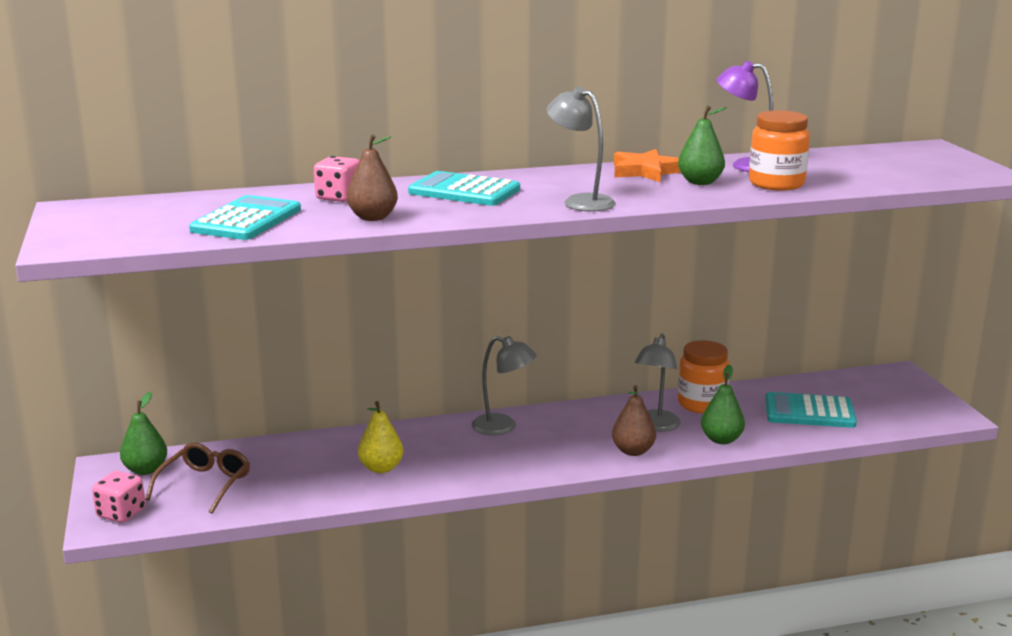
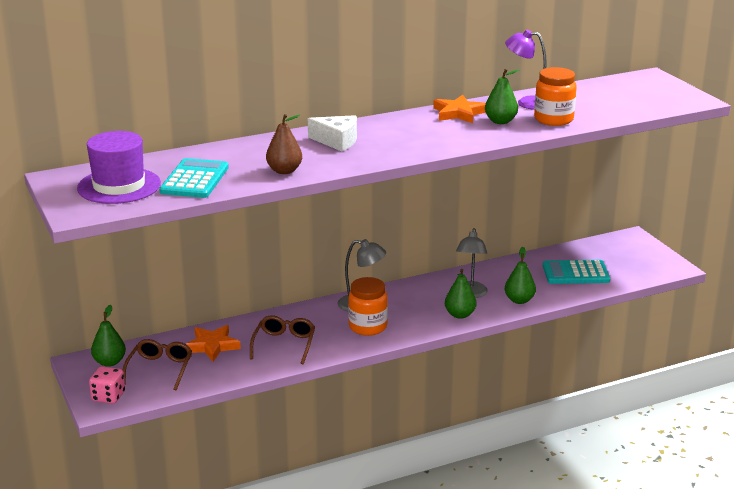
camera: 10 degrees left, 5 degrees up
(143, 221) = (119, 186): none -> purple hat
(286, 461) = (212, 346): none -> orange star
(339, 197) = (249, 154): pink dice -> none
(381, 468) = (284, 344): yellow pear -> brown glasses
(464, 191) = (337, 141): turquoise calculator -> white cheese
(580, 201) = (424, 145): grey lamp -> none
(633, 451) = (460, 315): brown pear -> green pear
(701, 404) = (498, 273): orange jar -> orange jar (368, 327)

